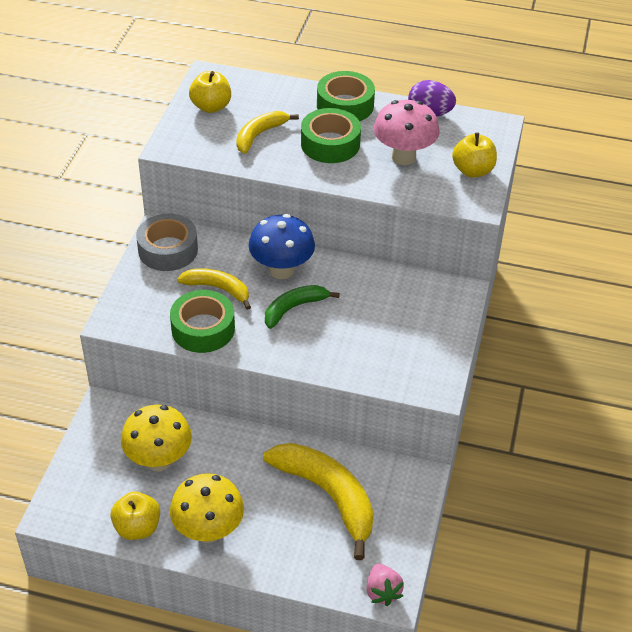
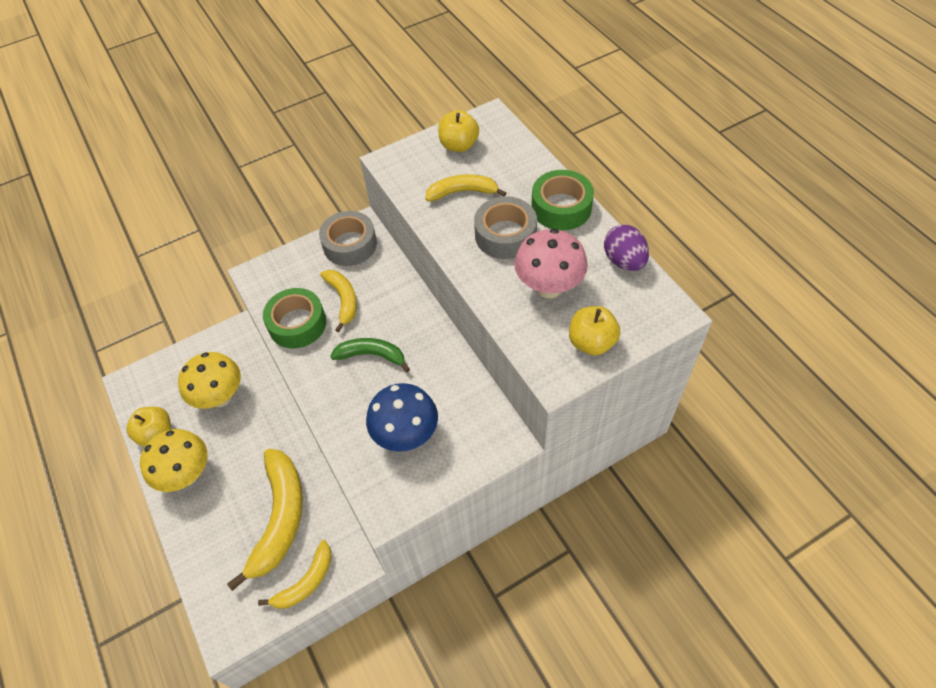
camera: 50 degrees right, 10 degrees up
(281, 270) = (401, 317): blue mushroom -> blue mushroom (406, 435)
(330, 144) = (505, 235): green tape -> grey tape
(382, 592) = (224, 627): pink strawberry -> none
(403, 515) = (306, 581): none -> yellow banana

